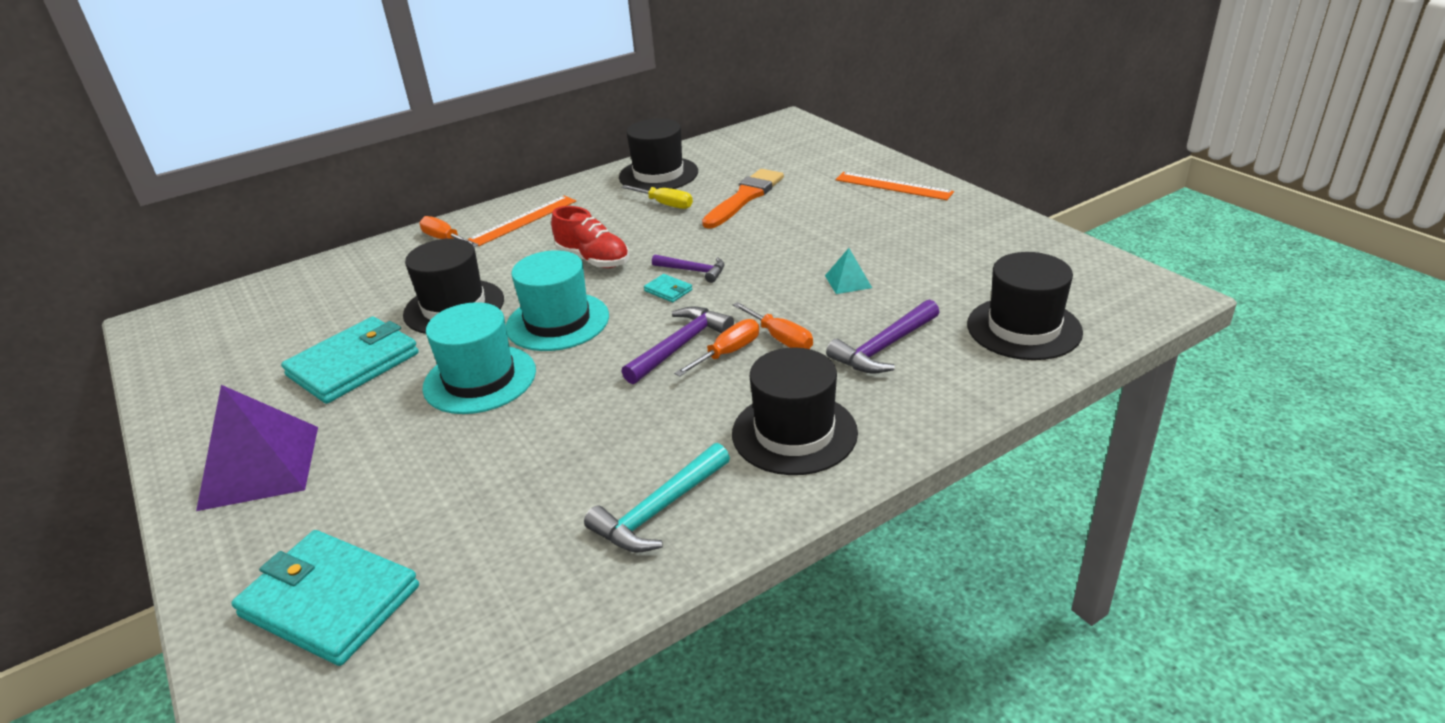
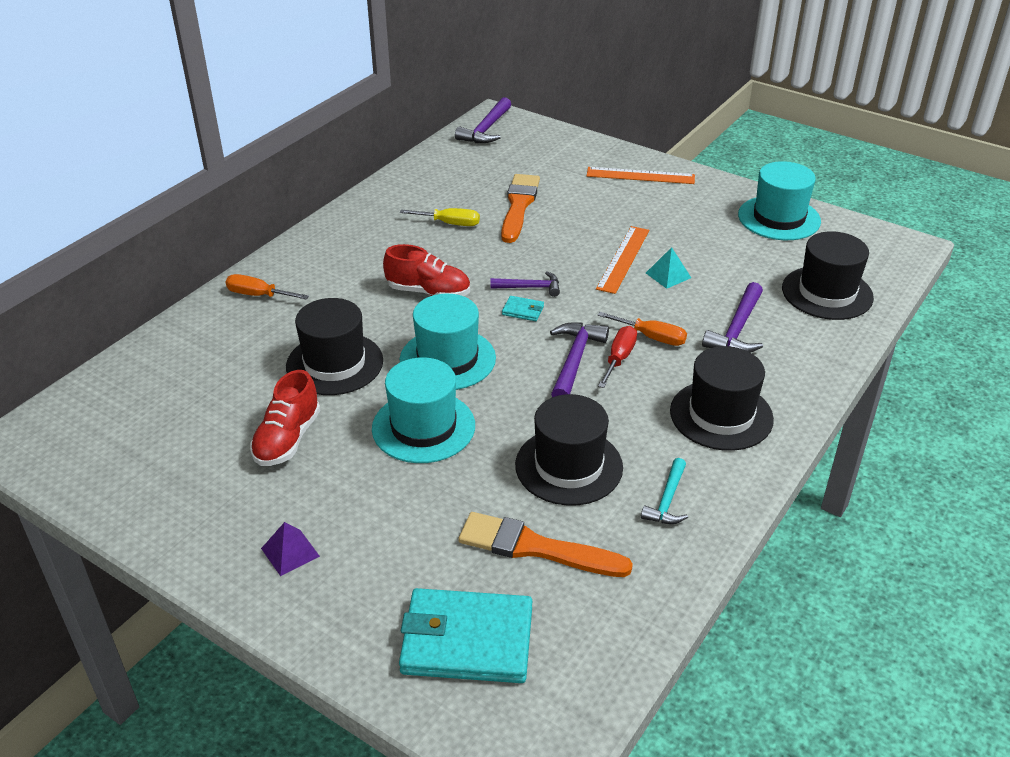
camera: 25 degrees left, 5 degrees up
(260, 467) = (290, 552): purple pyramid -> purple pyramid, size x0.46
(354, 364) = (287, 439): turquoise wallet -> red shoe
(480, 524) = (535, 548): none -> orange brush
(523, 220) = (322, 261): orange ruler -> orange ruler (623, 259)
(658, 174) = (417, 192): black hat -> black hat (569, 466)
(659, 510) = (667, 500): turquoise hammer -> turquoise hammer, size x0.66
(728, 353) = (619, 358): orange screwdriver -> red screwdriver
(769, 130) = (486, 129): none -> purple hammer
(1021, 244) = (779, 218): none -> turquoise hat

